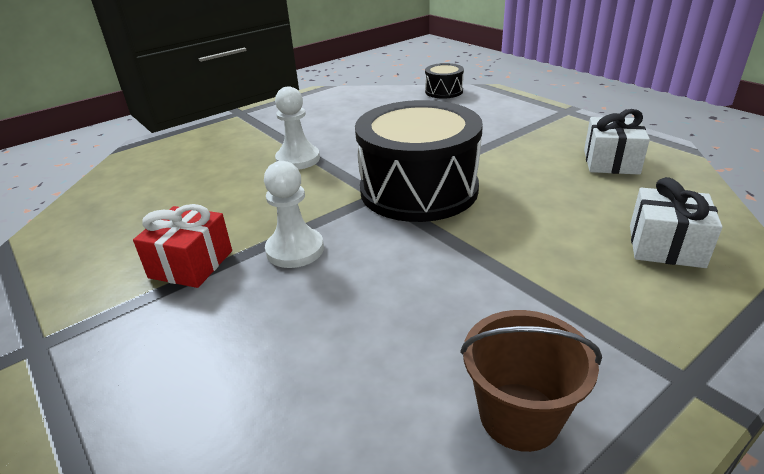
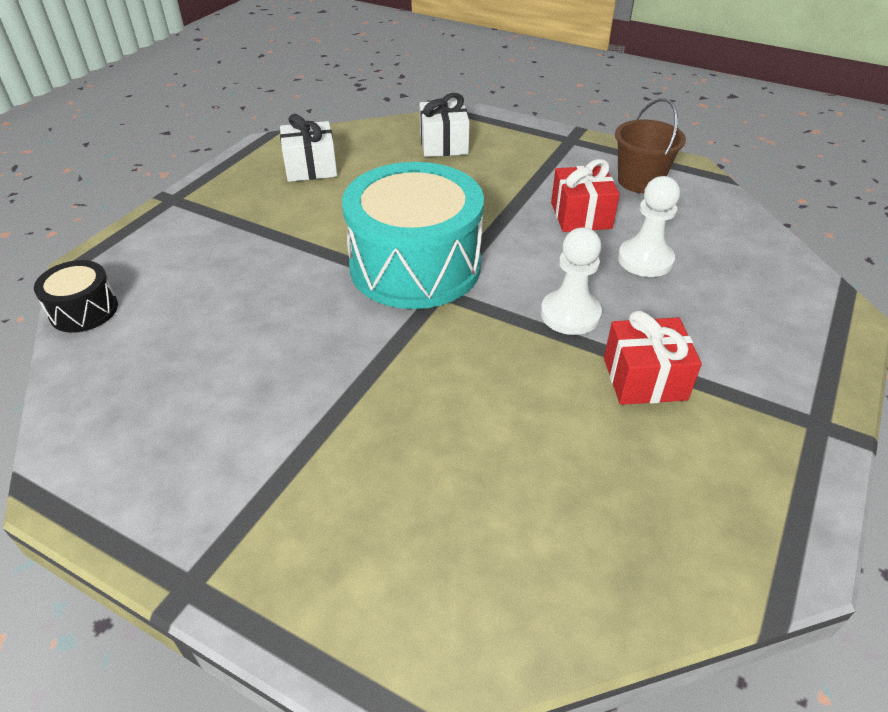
camera: 115 degrees left, 10 degrees up
(298, 159) = (379, 392): white pawn -> white pawn (645, 260)
(418, 189) = (415, 266): black drum -> turquoise drum
(449, 312) = (581, 215): none -> red gift

